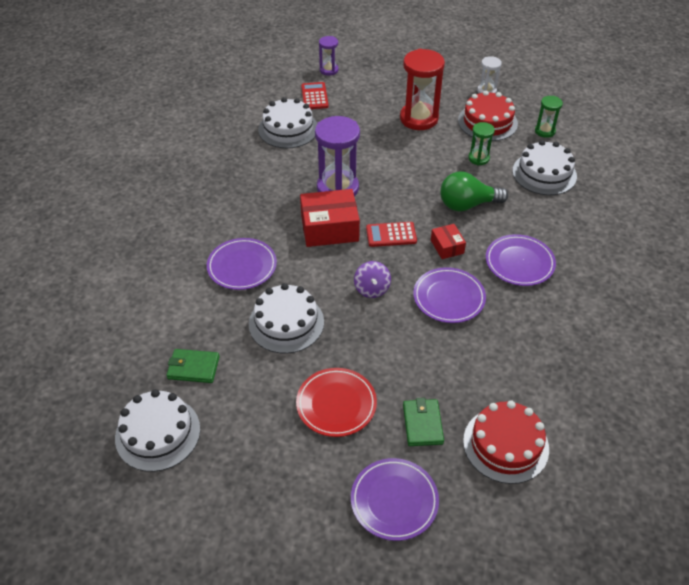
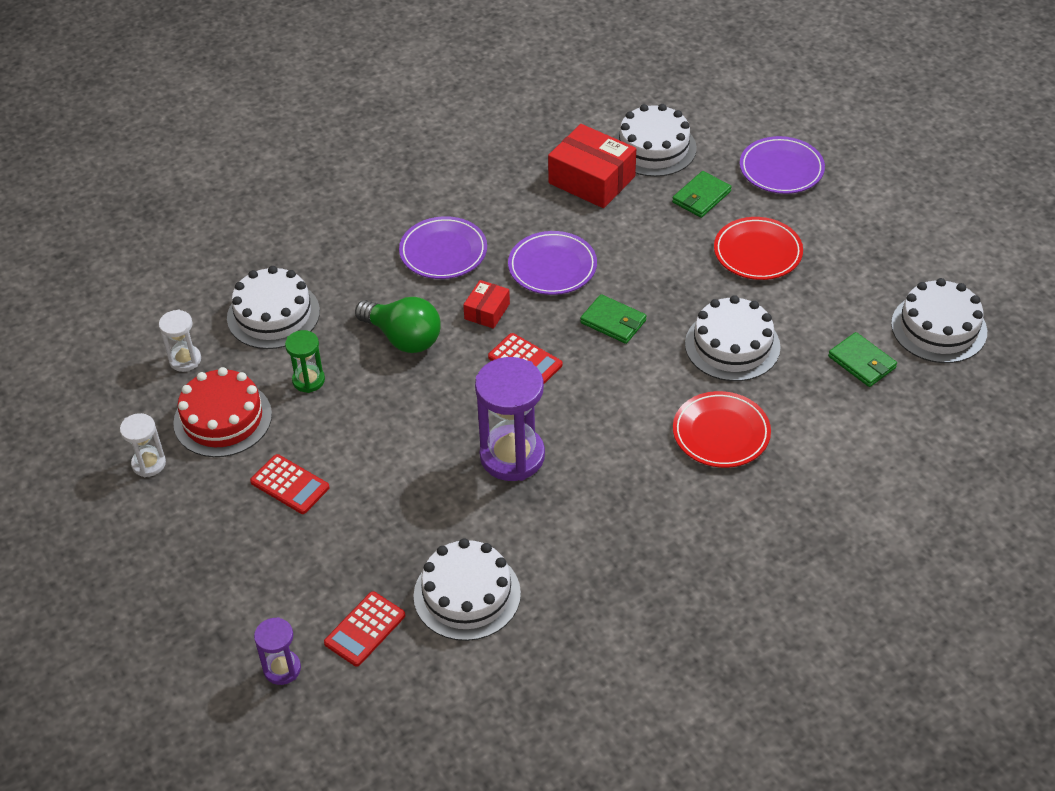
camera: 135 degrees left, 0 degrees up
(242, 266) = (721, 433): purple plate -> red plate
(329, 228) = (579, 413): red box -> red box (592, 179)
(372, 289) = (613, 322): purple spinning top -> green wallet
(419, 118) = (290, 485): red hourglass -> red calculator
(505, 444) = (654, 148): red cake -> white cake
(545, 131) = (185, 360): green hourglass -> white hourglass

